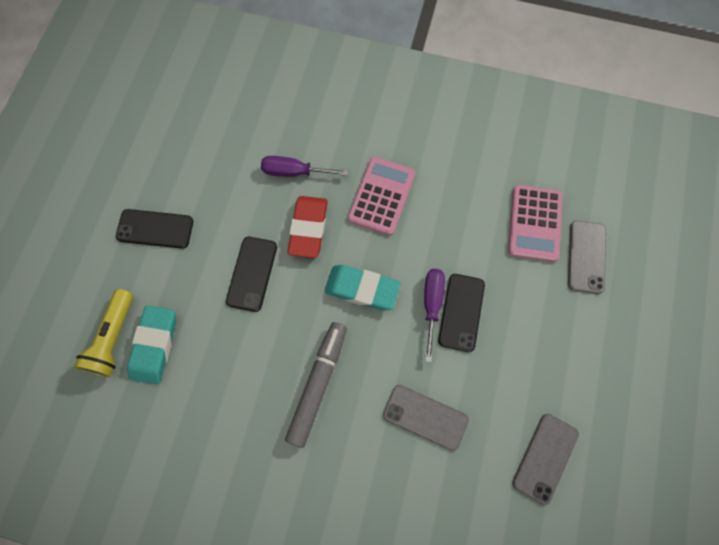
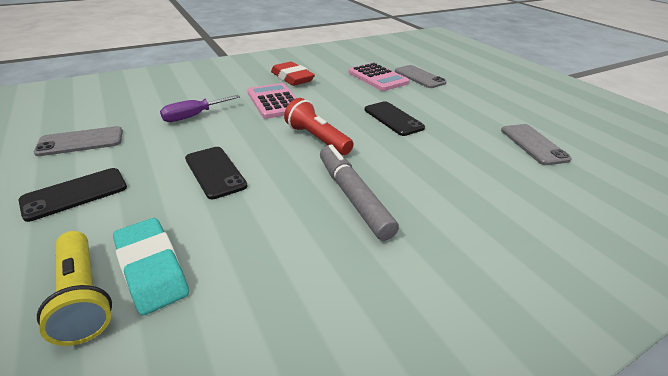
camera: 45 degrees left, 35 degrees down
(308, 228) = (238, 132): red eraser -> red eraser (292, 78)
(362, 289) = (317, 139): turquoise eraser -> red flashlight
(425, 417) = (448, 168): grey phone -> grey phone (81, 142)
(432, 305) = (372, 124): purple screwdriver -> none

